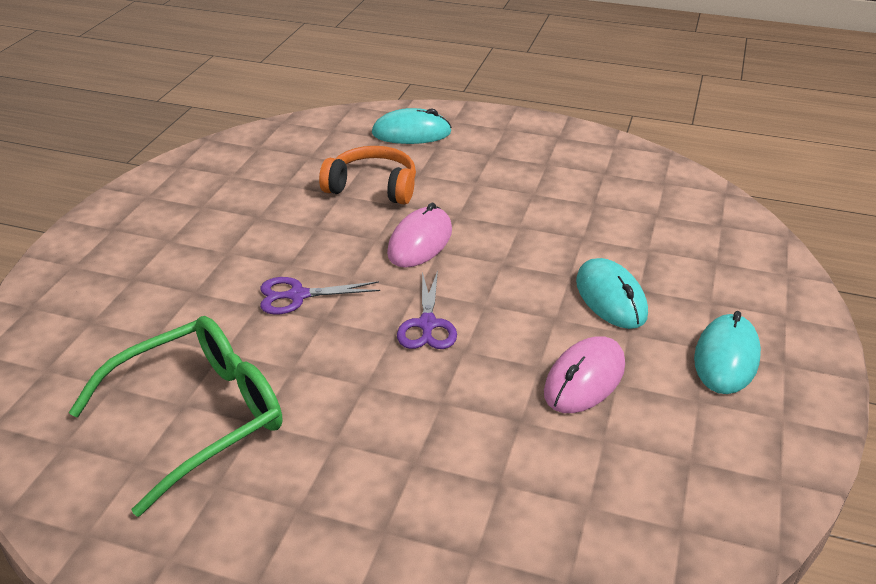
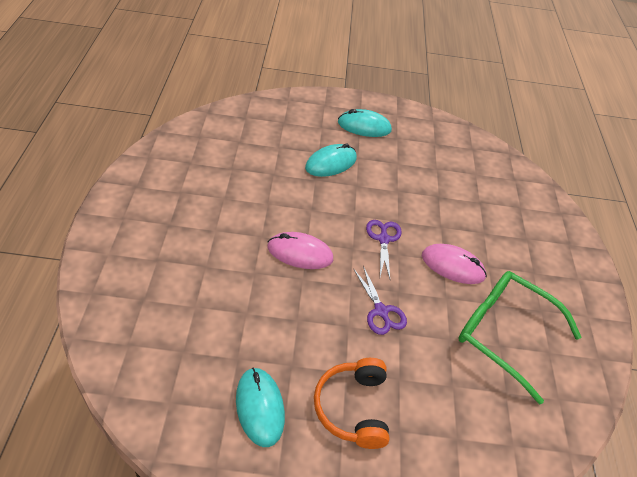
camera: 110 degrees left, 10 degrees up
(373, 187) = (231, 293): orange headphones -> orange headphones (352, 408)
(411, 133) = (134, 280): turquoise mouse -> turquoise mouse (260, 407)
(427, 324) = (383, 239): purple scissors -> purple scissors turned 75 degrees counterclockwise
(584, 379) = (400, 174): pink mouse -> pink mouse (452, 266)

